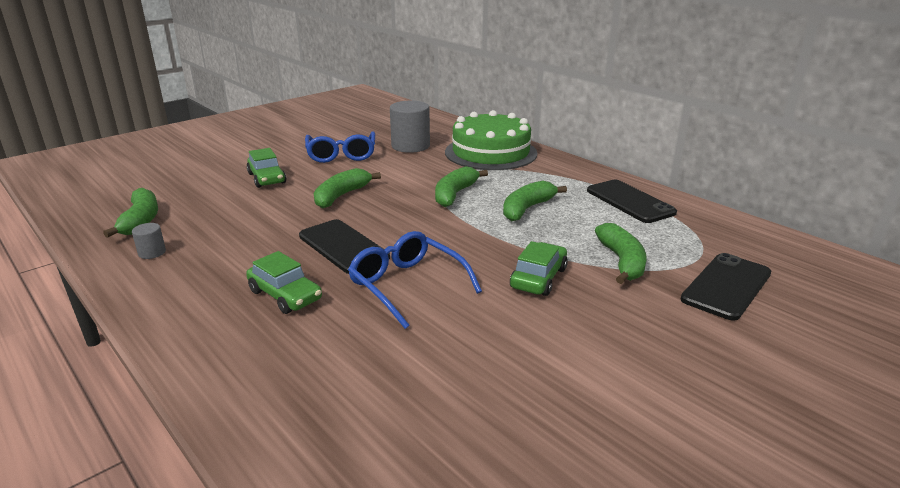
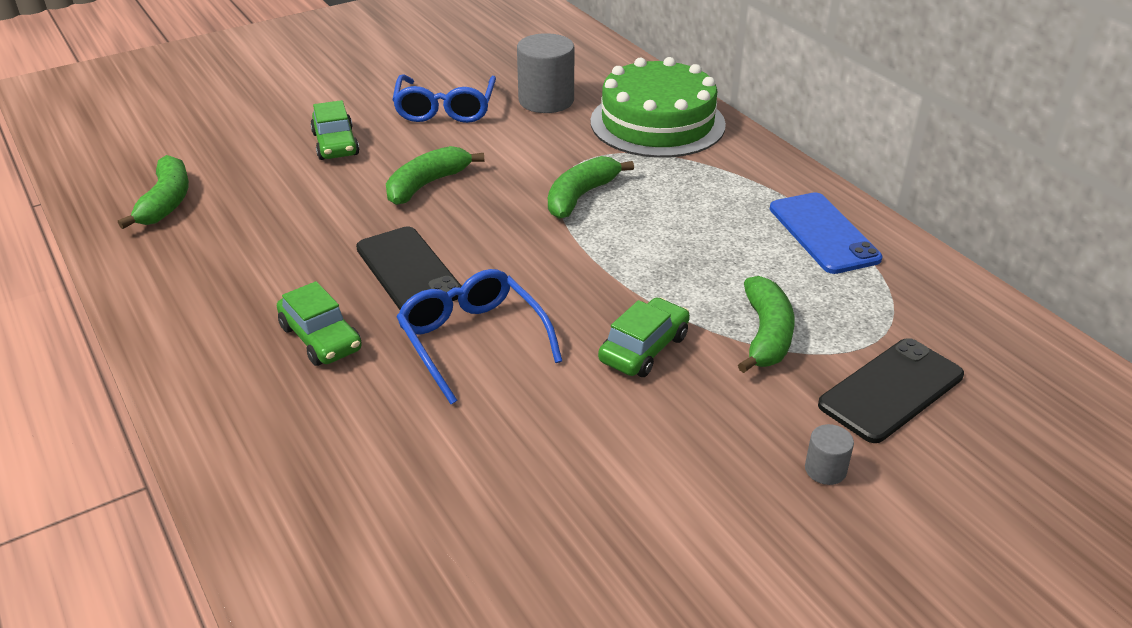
camera: 10 degrees right, 10 degrees up
(152, 253) = (173, 255): grey cylinder -> grey cylinder (825, 470)
(527, 209) = (672, 232): green banana -> none
(630, 201) = (823, 233): black phone -> blue phone

